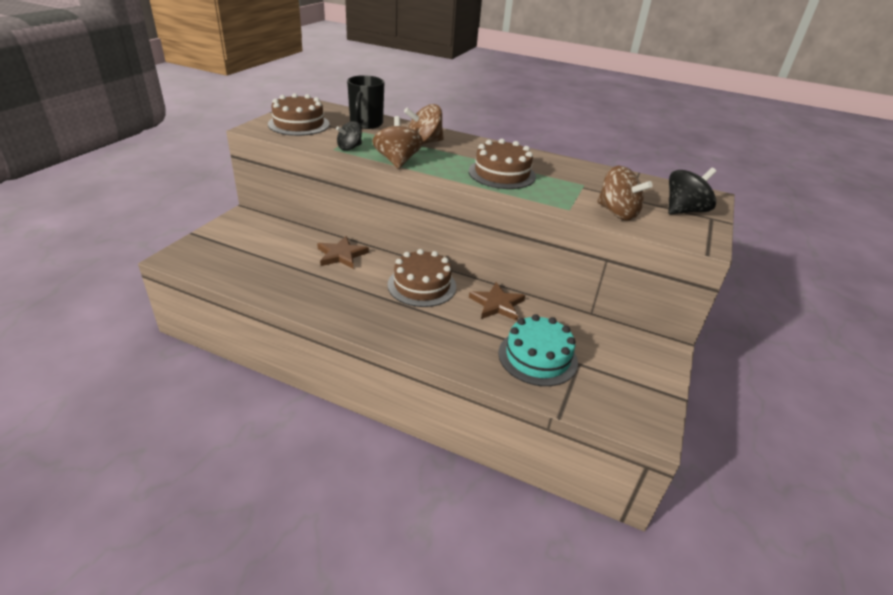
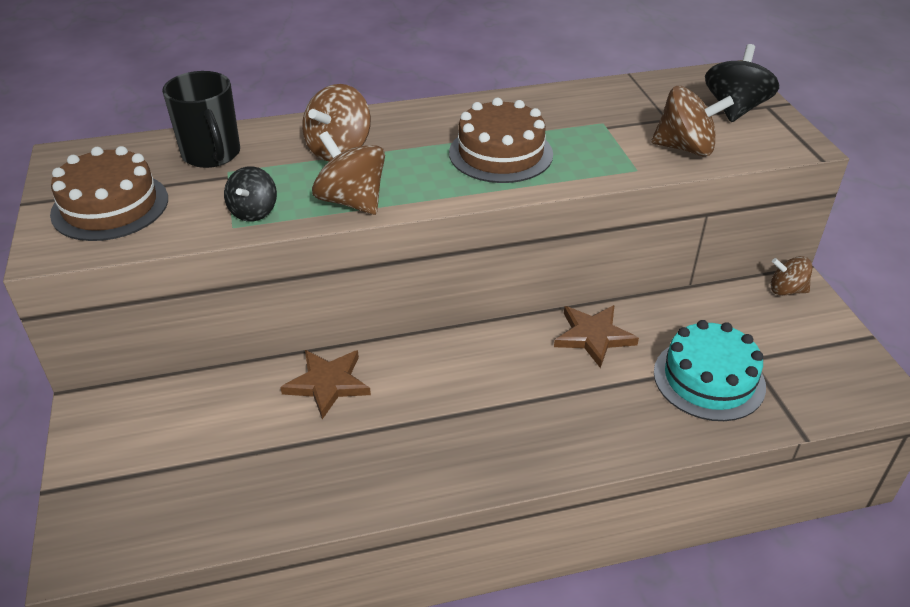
camera: 35 degrees left, 5 degrees up
(422, 285) = (483, 365): brown cake -> none
(654, 346) = (786, 290): none -> brown spinning top

